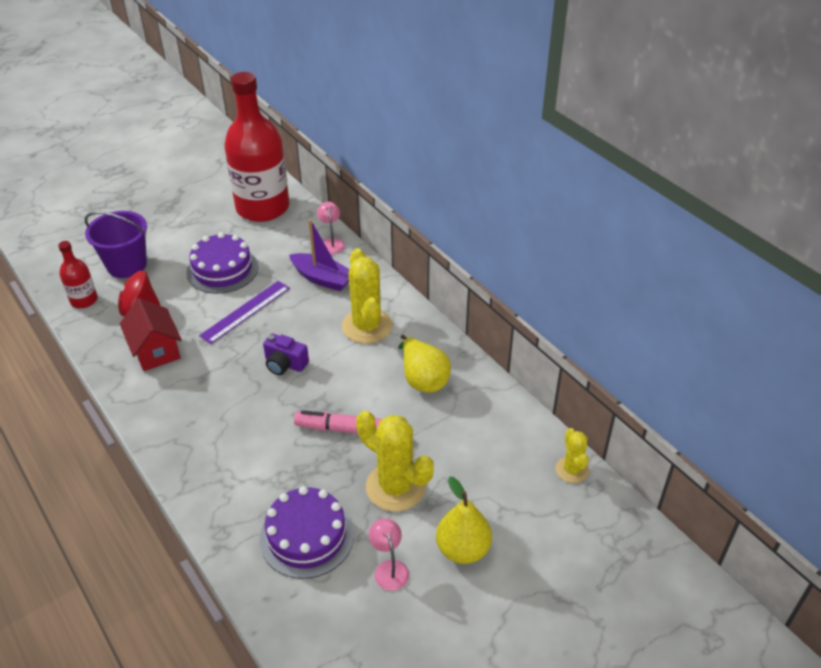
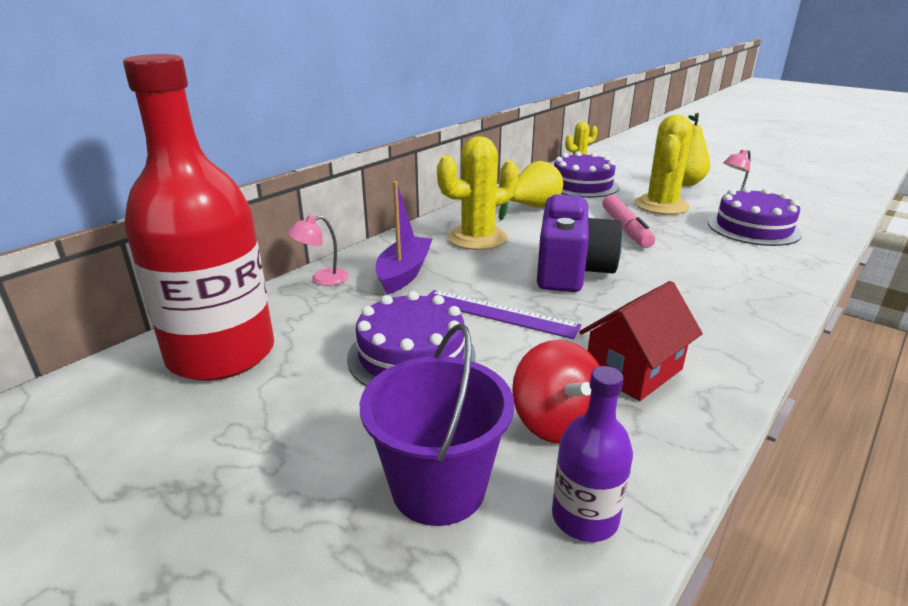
camera: 105 degrees left, 15 degrees down
(84, 300) = (584, 517): red bottle -> purple bottle
(285, 364) = (571, 270): purple camera -> purple camera, size x1.90
(482, 442) = (582, 185): none -> purple cake

